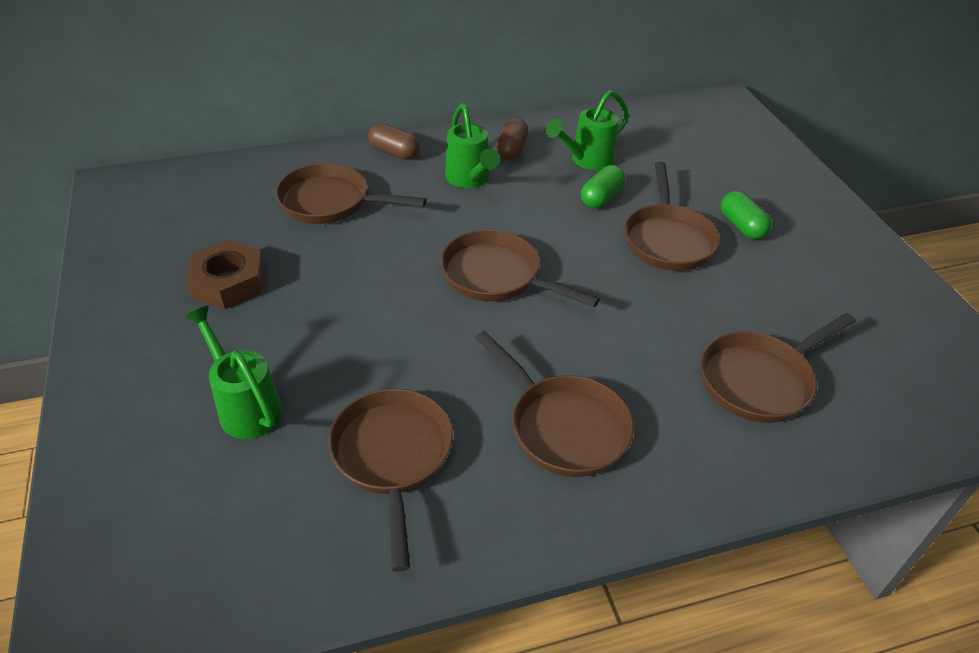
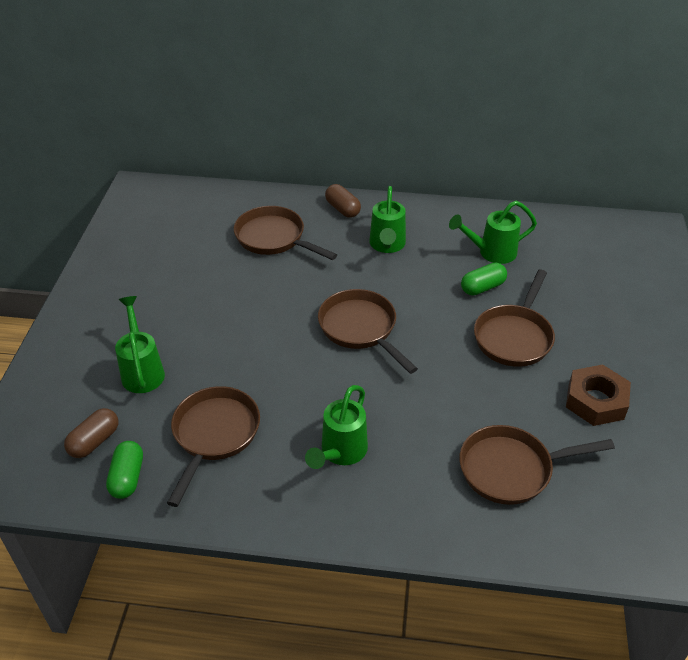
camera: 25 degrees right, 0 degrees up
(229, 282) = (175, 281): brown nut -> brown nut (595, 401)
(512, 150) = (435, 228): brown capsule -> brown capsule (94, 441)
(563, 426) = (340, 453): brown pan -> green watering can
(741, 226) = (586, 343): green capsule -> green capsule (127, 477)

